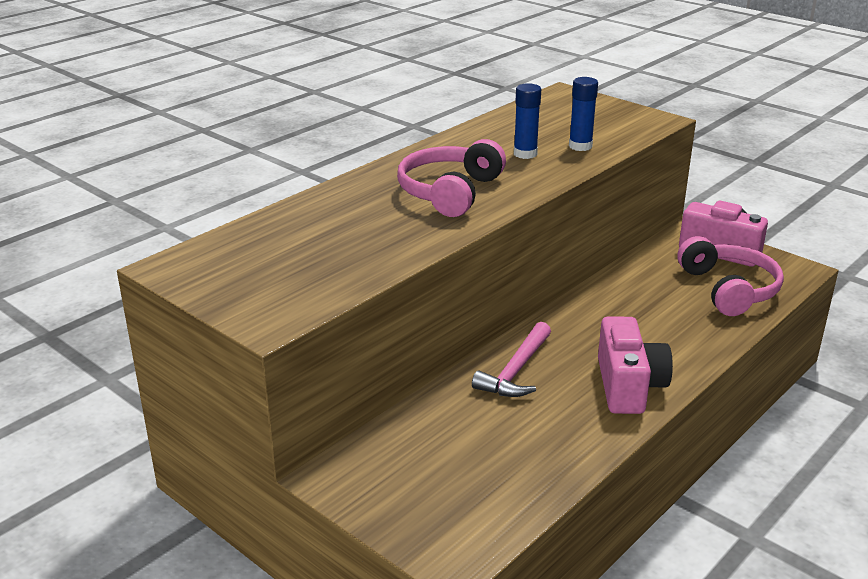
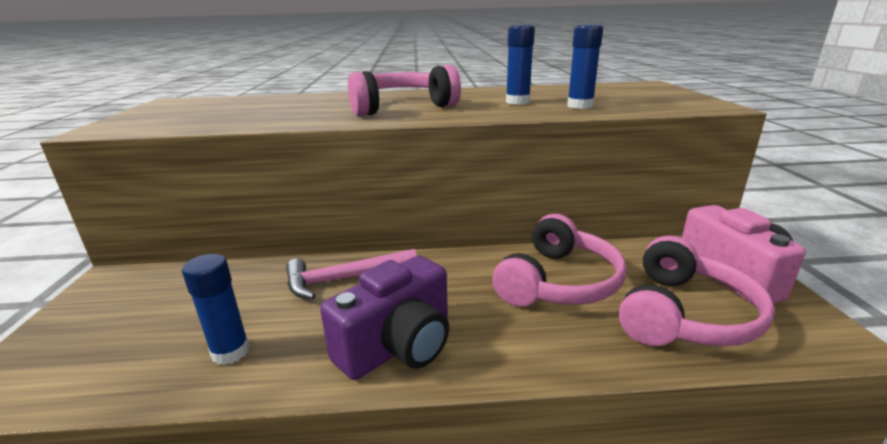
camera: 45 degrees right, 5 degrees down
(547, 447) = (230, 352): none -> blue glue stick
(628, 386) = (398, 346): pink camera -> purple camera
(644, 302) = (558, 282): none -> pink headphones

